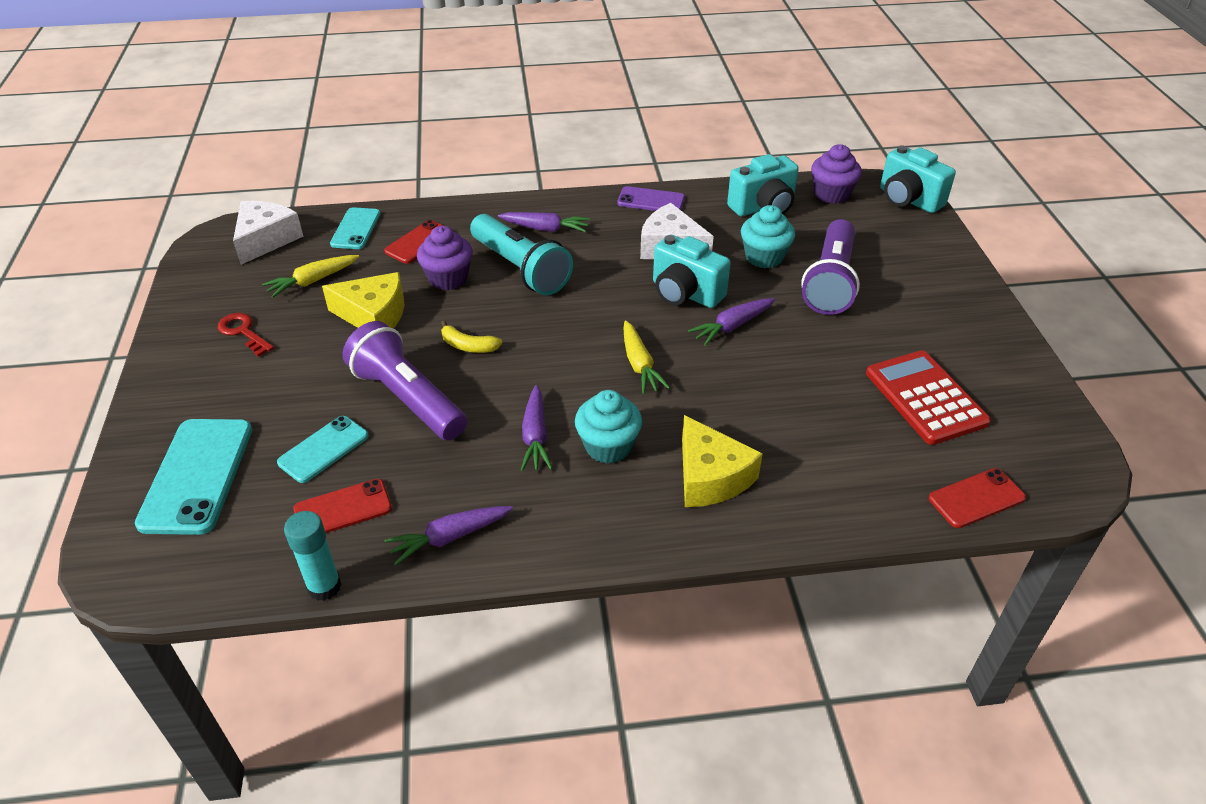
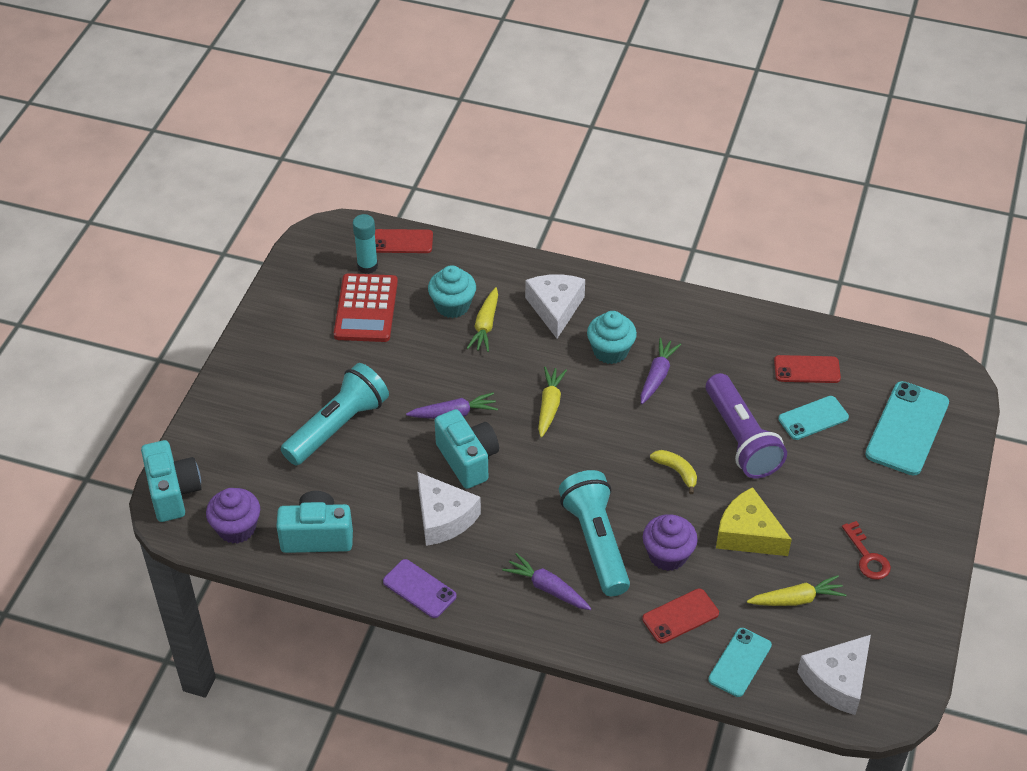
camera: 155 degrees left, 5 degrees up
(324, 587) = (826, 326): turquoise glue stick -> turquoise glue stick (367, 266)
(450, 537) = (741, 328): purple carrot -> none
(710, 477) = (555, 308): yellow cheese -> white cheese
(764, 257) = (369, 474): turquoise cupcake -> turquoise cupcake (452, 306)
(776, 425) = (485, 325): none -> yellow carrot
(830, 282) = (337, 426): purple flashlight -> turquoise flashlight

